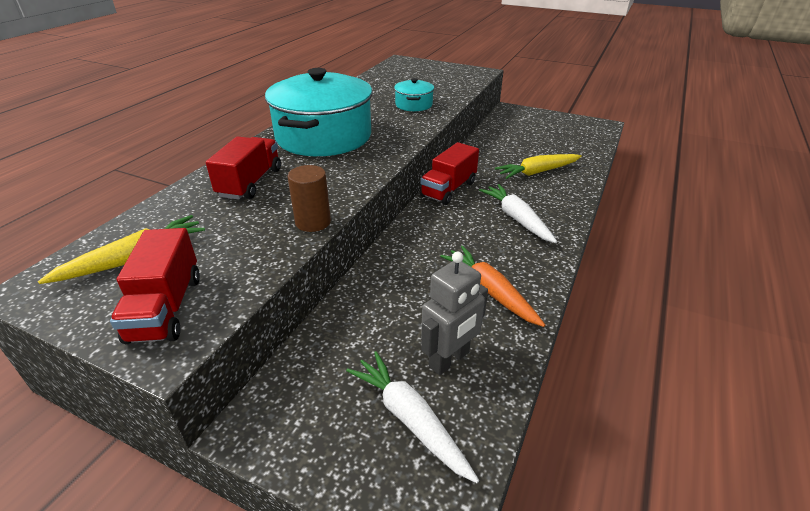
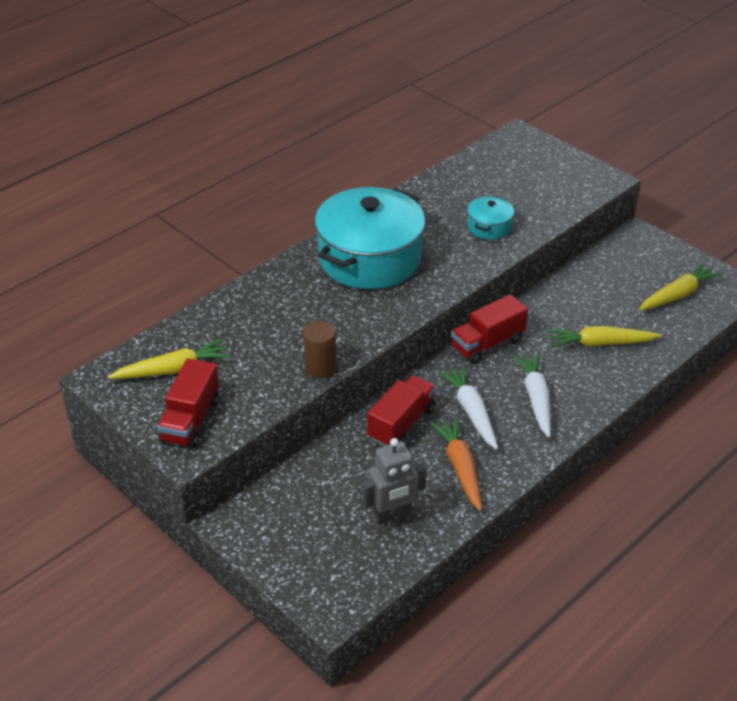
camera: 20 degrees right, 5 degrees up
(250, 183) = (281, 307): red truck -> red truck (401, 424)
(410, 419) = (341, 549): white carrot -> white carrot (471, 412)
(566, 135) = (677, 295): none -> yellow carrot

